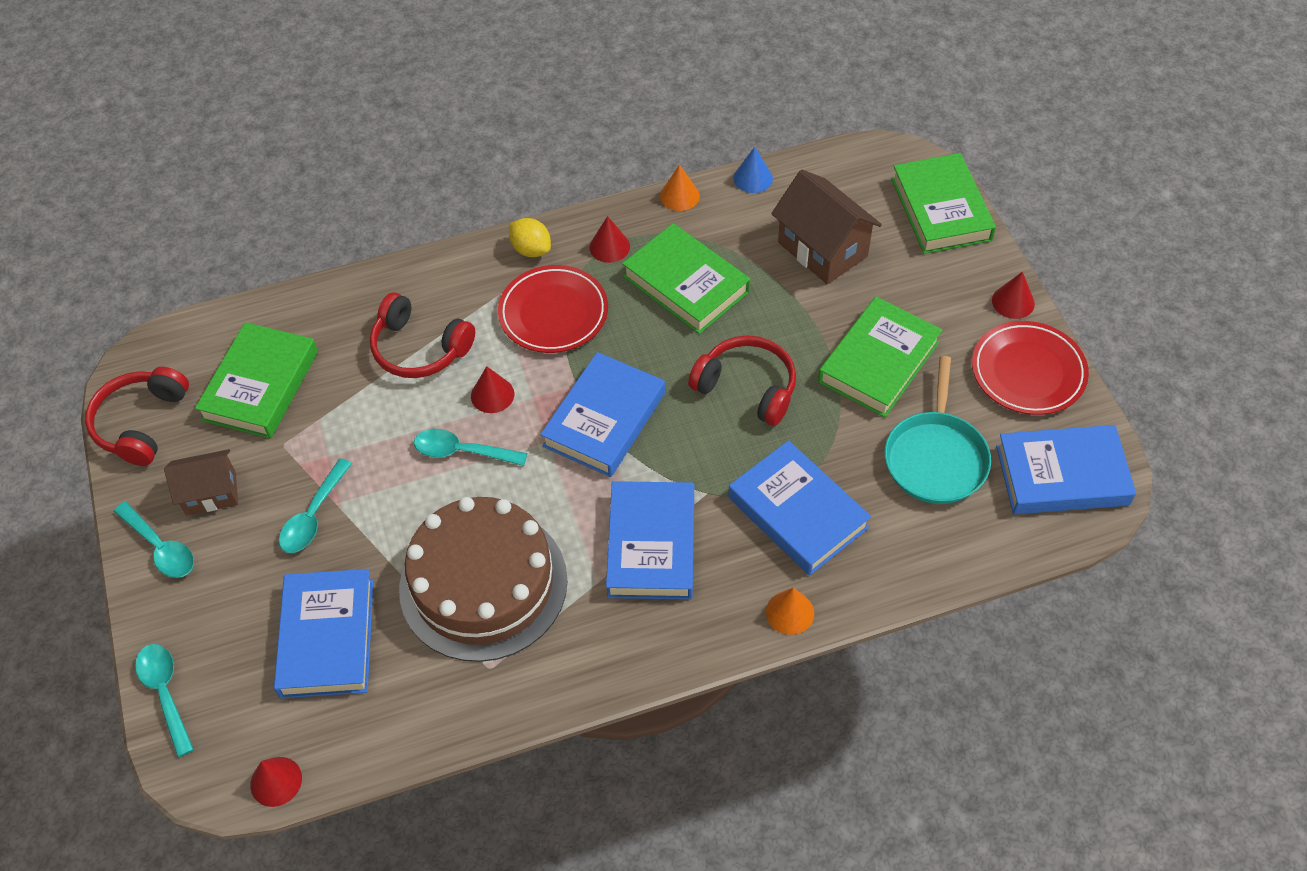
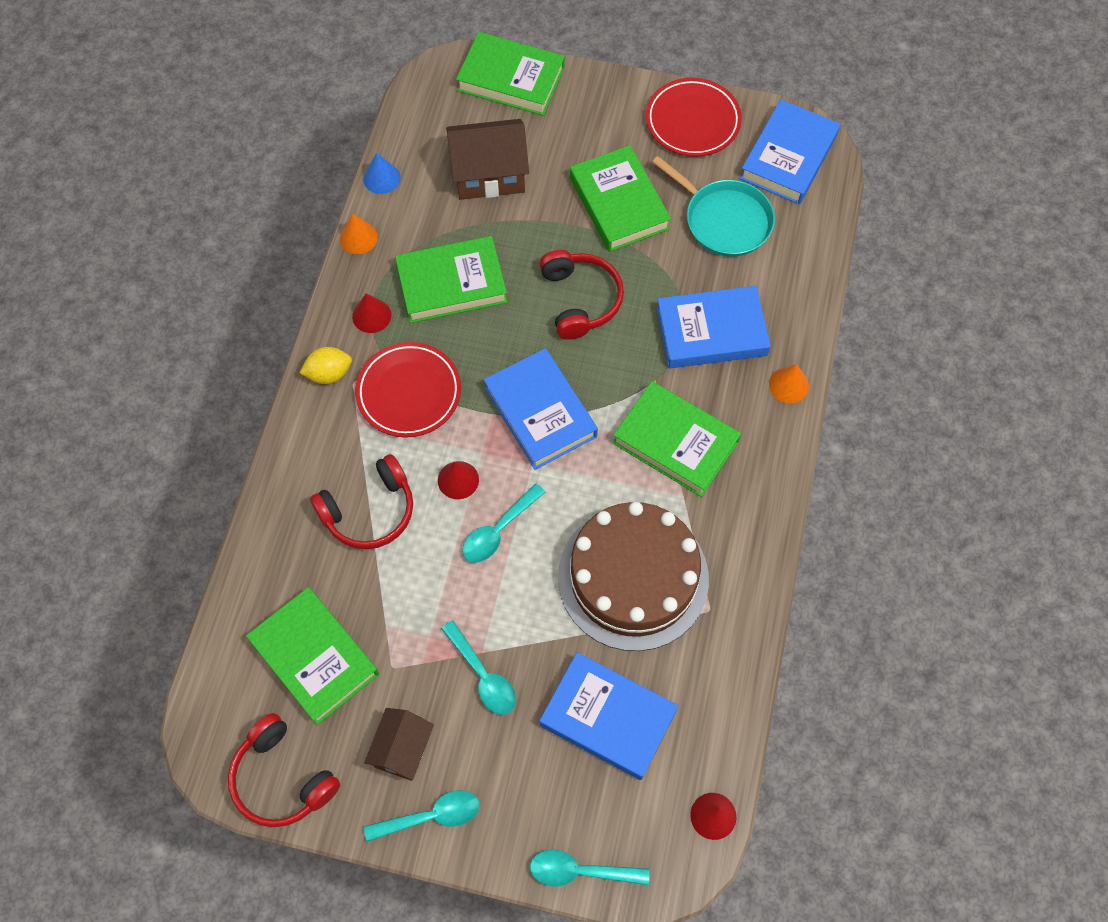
camera: 60 degrees left, 10 degrees up
(651, 545) = (675, 442): blue book -> green book
(747, 387) = (580, 300): red headphones -> red headphones turned 105 degrees clockwise
(1013, 302) = (627, 91): red cone -> none

